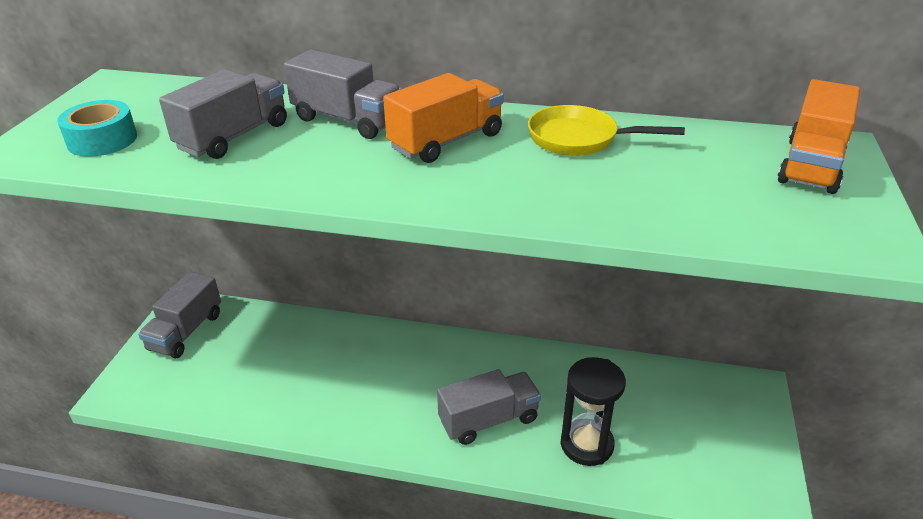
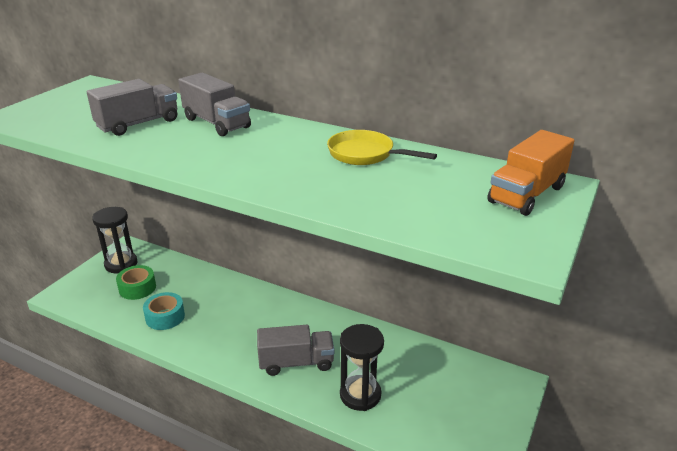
camera: 15 degrees right, 5 degrees down
(102, 140) = (60, 116): turquoise tape -> turquoise tape (165, 317)
(186, 332) = (121, 264): grey truck -> black hourglass
(226, 361) = (137, 288): none -> green tape
(446, 141) = (271, 144): orange truck -> none

